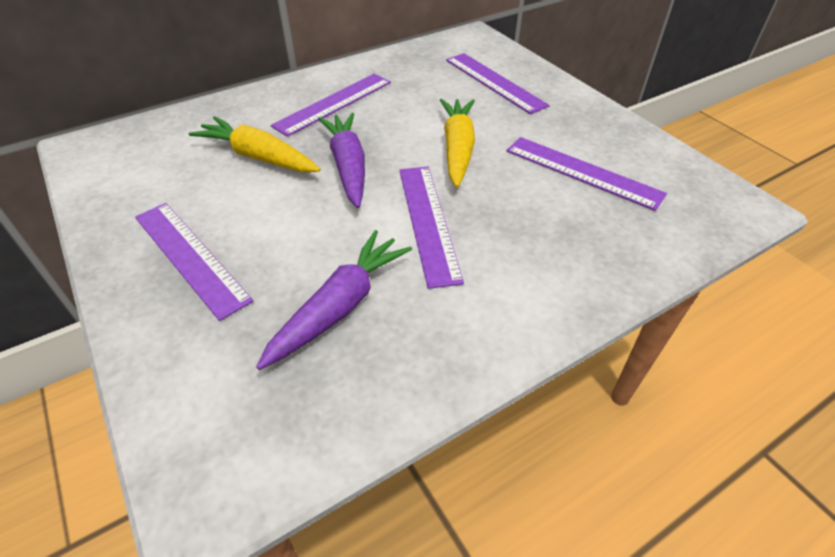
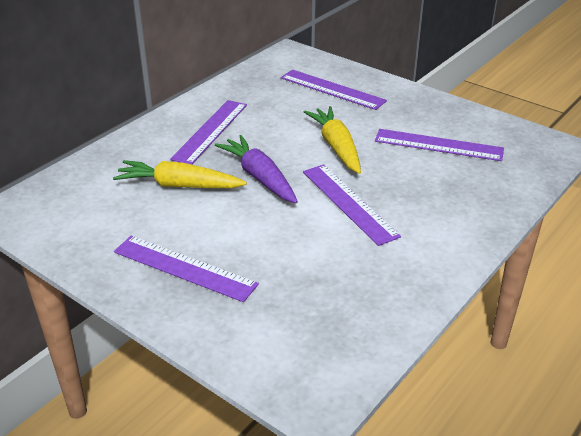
camera: 20 degrees left, 10 degrees down
(339, 306) = (324, 272): purple carrot -> none

